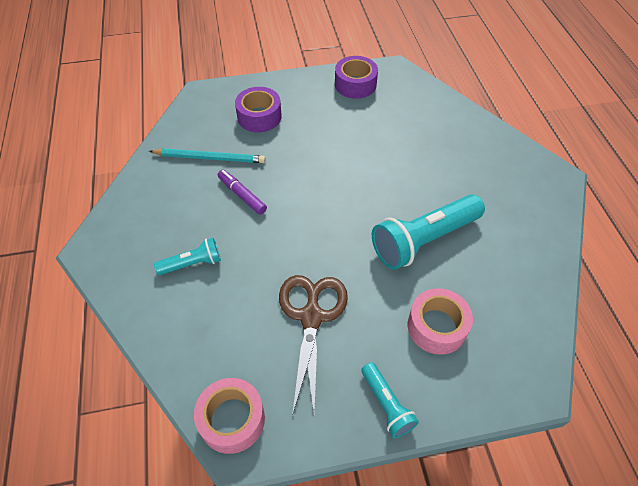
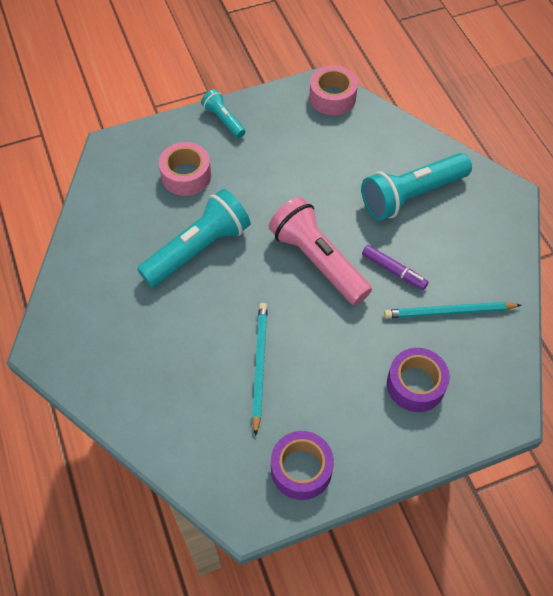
camera: 170 degrees right, 5 degrees up
(193, 264) = (411, 195): turquoise flashlight -> turquoise flashlight, size x1.92
(309, 213) = (317, 260): none -> pink flashlight
(311, 317) = (292, 168): brown scissors -> none
(375, 143) = (259, 365): none -> turquoise pencil

